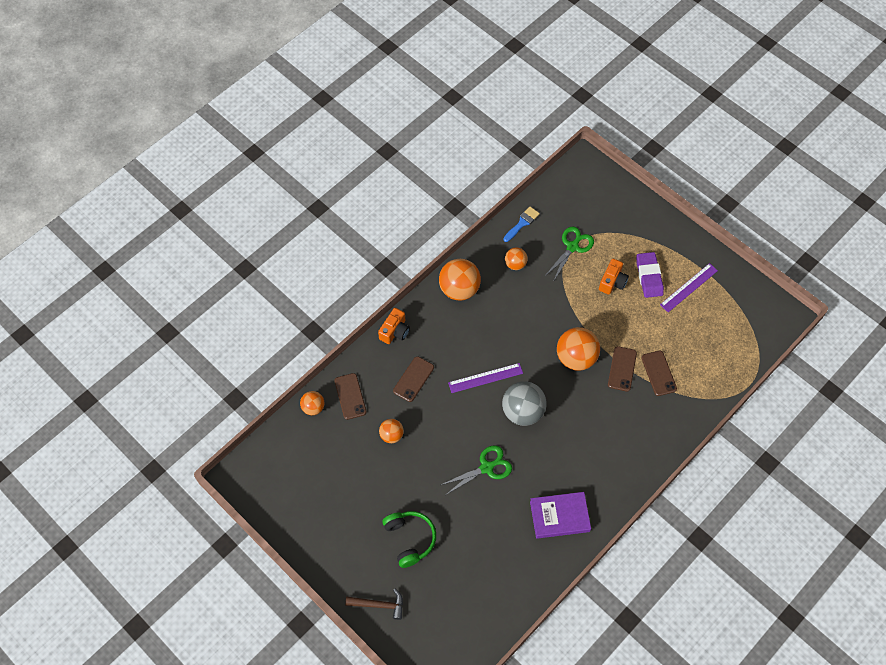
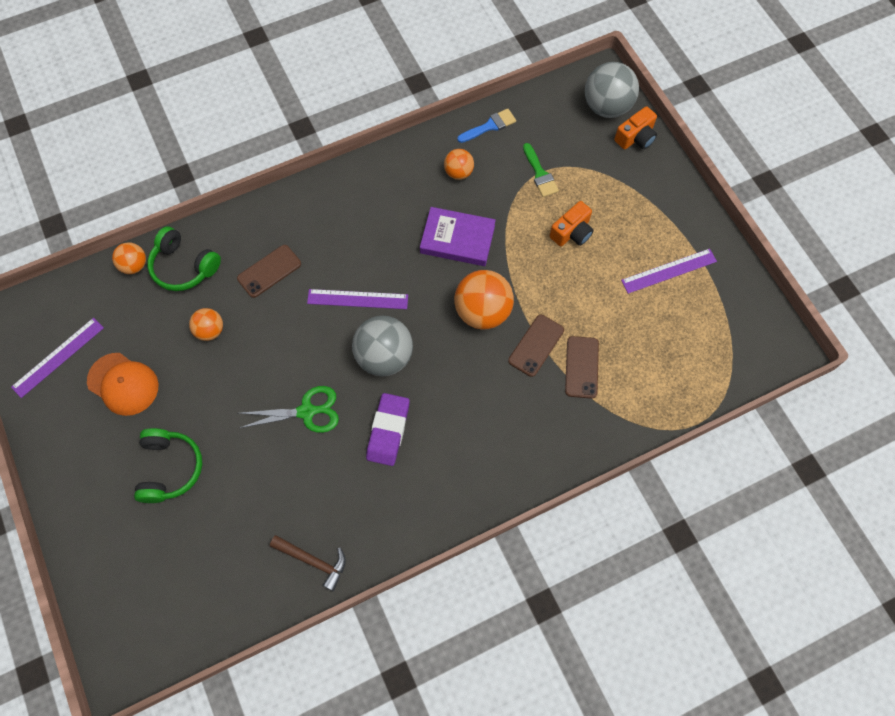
camera: 20 degrees right, 5 degrees up
(290, 491) = (58, 357): none -> purple ruler
(347, 493) = (123, 384): none -> orange cap
(350, 396) = (184, 266): brown phone -> green headphones
(379, 605) = (92, 538): brown hammer -> brown hammer (313, 561)
(395, 331) = (274, 206): orange camera -> orange camera (635, 137)
(459, 289) = (376, 181): orange ball -> none
(559, 516) = (370, 508): purple book -> purple book (457, 239)
(572, 247) = (540, 174): green scissors -> green brush
(598, 183) = (606, 107): none -> grey ball
(649, 276) = (622, 241): purple eraser -> purple eraser (388, 431)

